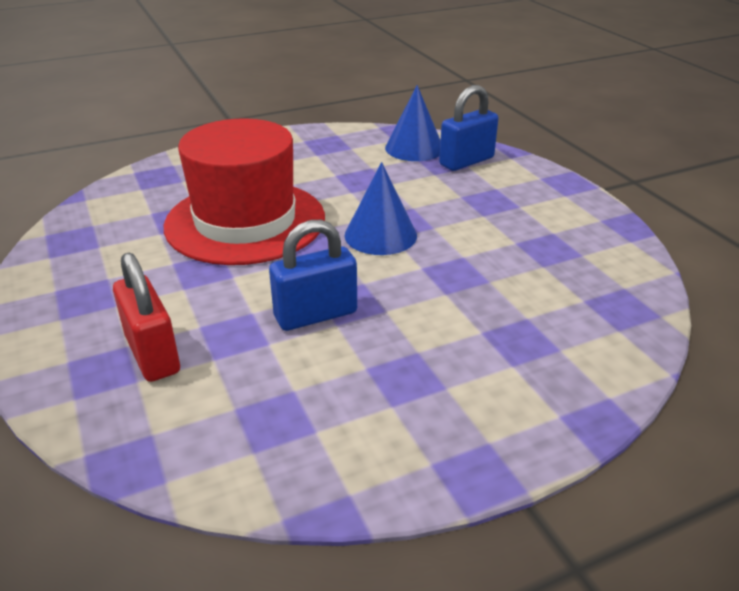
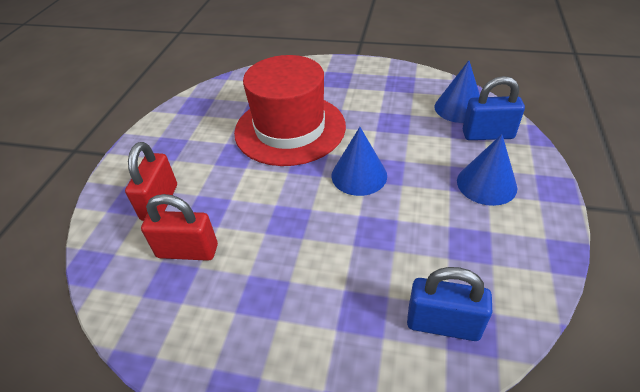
camera: 40 degrees right, 10 degrees up
(259, 382) = (187, 251): none -> red padlock
(315, 315) = (260, 219): blue padlock -> blue padlock (443, 324)
(510, 199) = (486, 184): none -> blue cone

